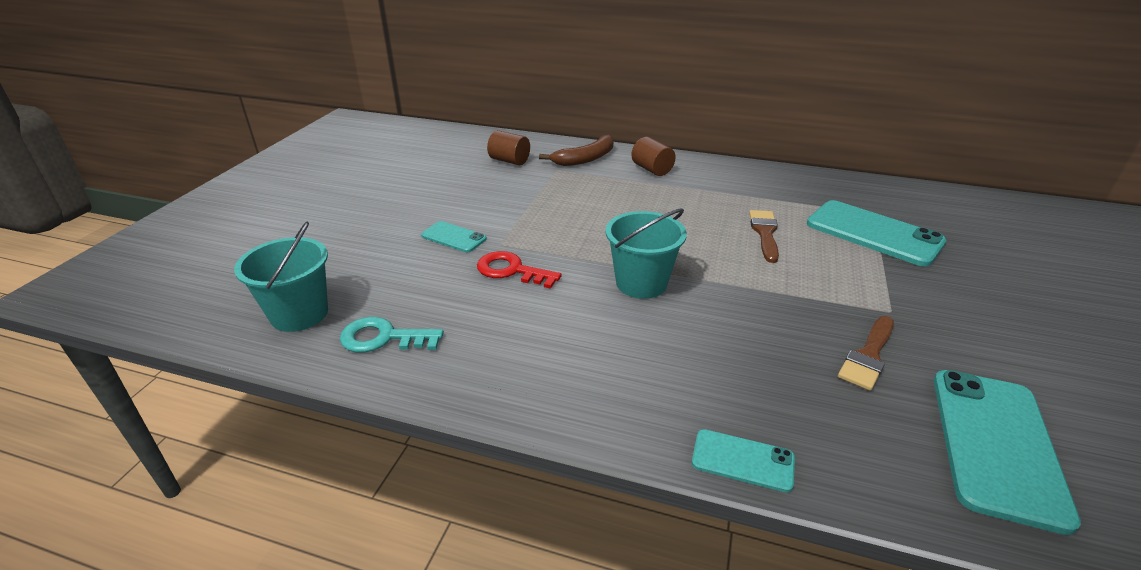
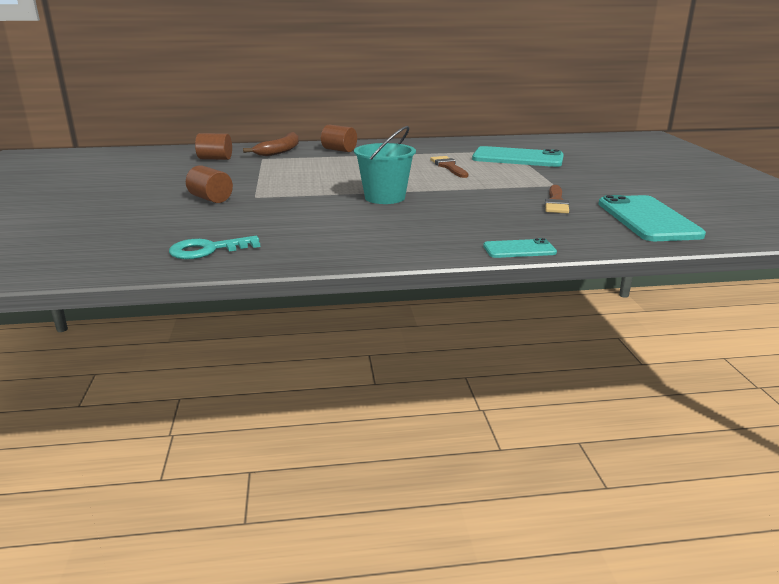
camera: 25 degrees left, 10 degrees down
(299, 314) = (114, 252): turquoise bucket -> none
(454, 237) = (211, 199): turquoise phone -> brown cylinder
(511, 270) = (279, 206): red key -> none

